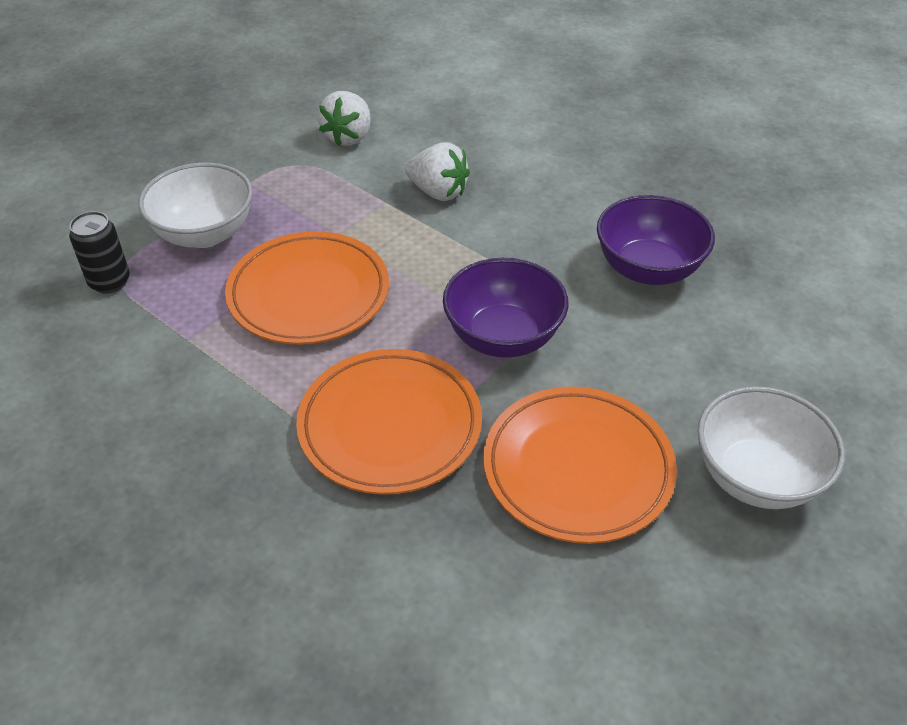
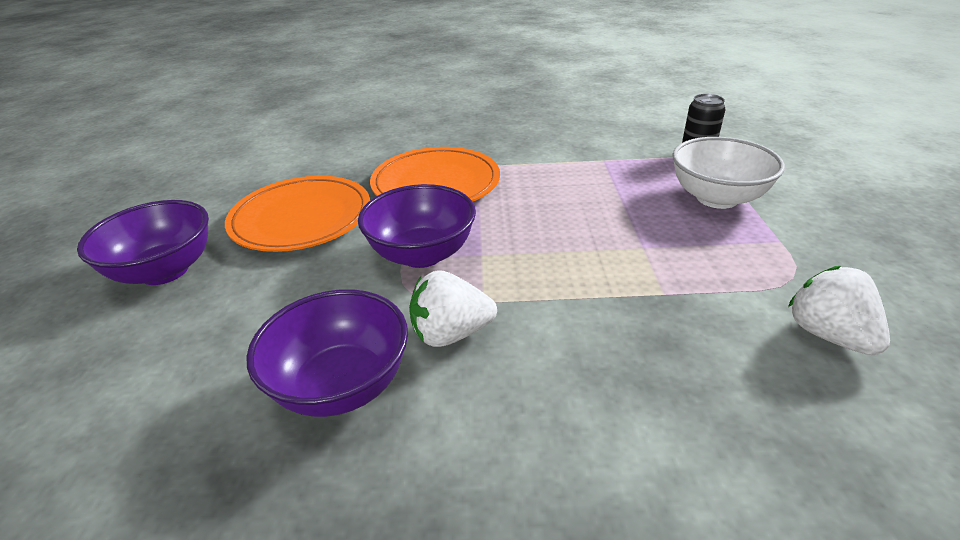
camera: 140 degrees right, 10 degrees down
(309, 294) = (587, 207): orange plate -> none
(438, 192) = (642, 333): white strawberry -> white strawberry (451, 333)
(756, 477) = (164, 271): white bowl -> purple bowl

